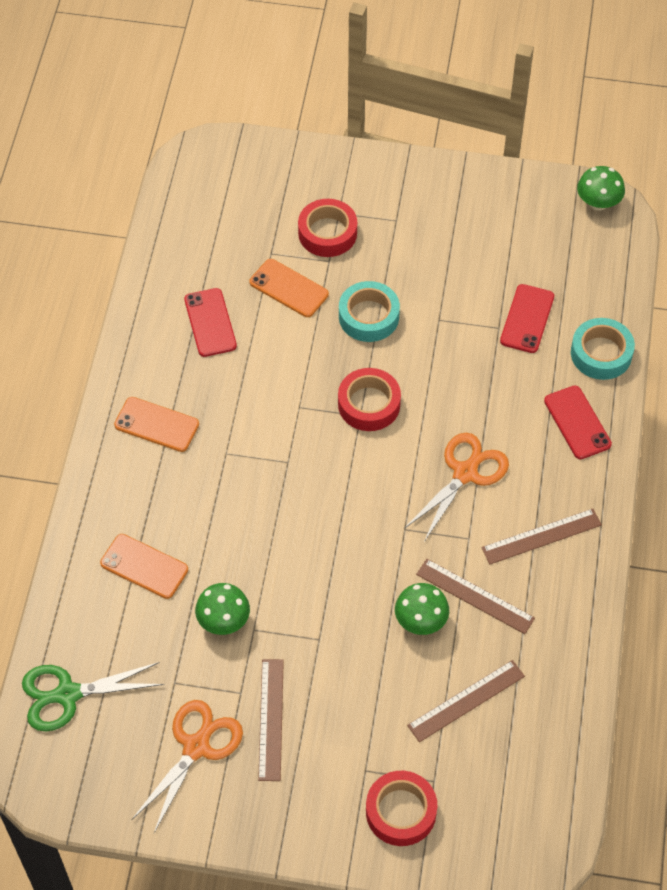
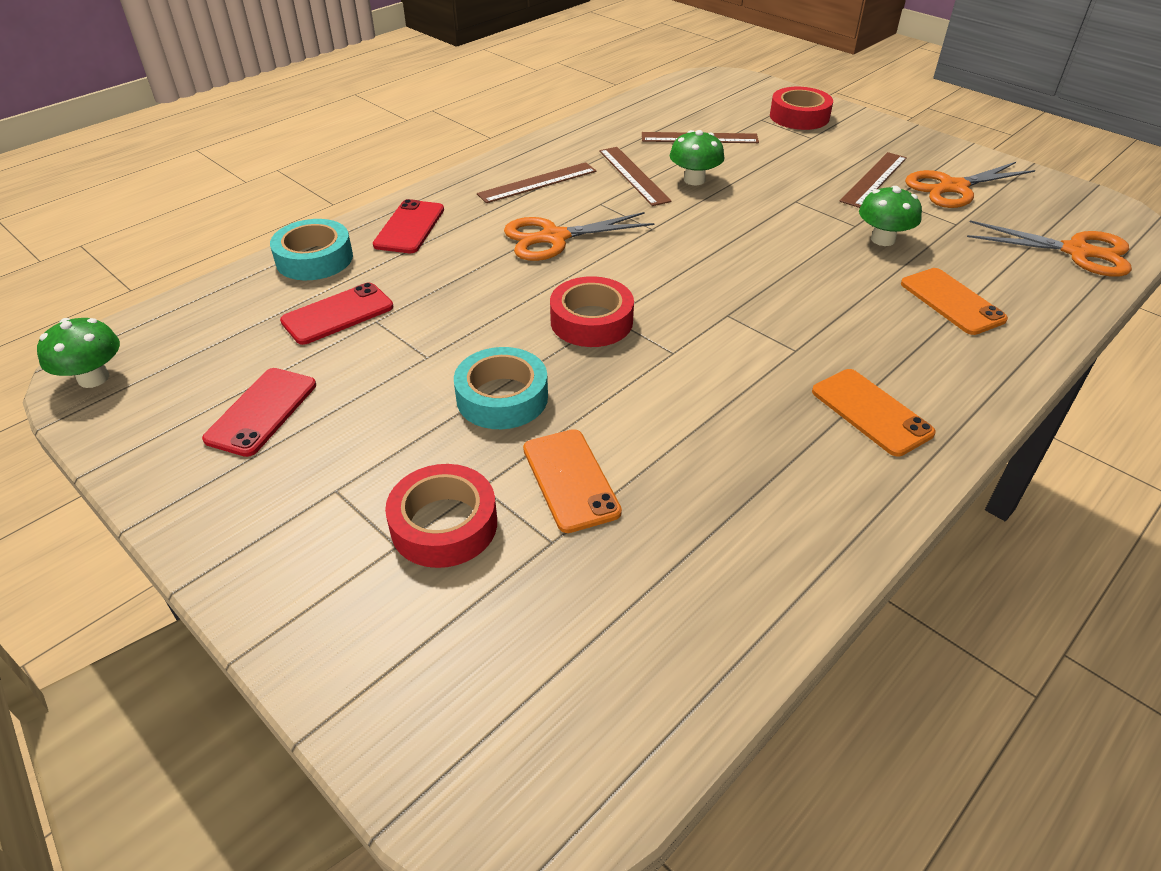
camera: 145 degrees left, 15 degrees down
(68, 694) = (1076, 252): green scissors -> orange scissors
(210, 323) = (719, 493): red phone -> red phone (261, 411)
(541, 536) = (537, 183): brown ruler -> brown ruler turned 45 degrees counterclockwise

